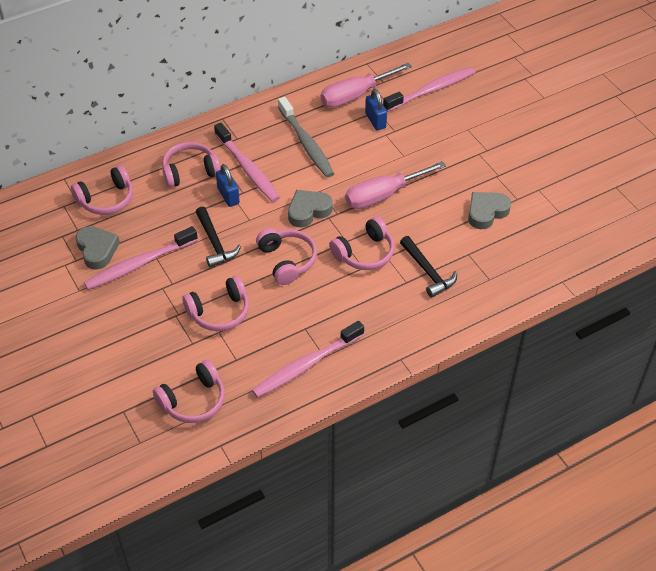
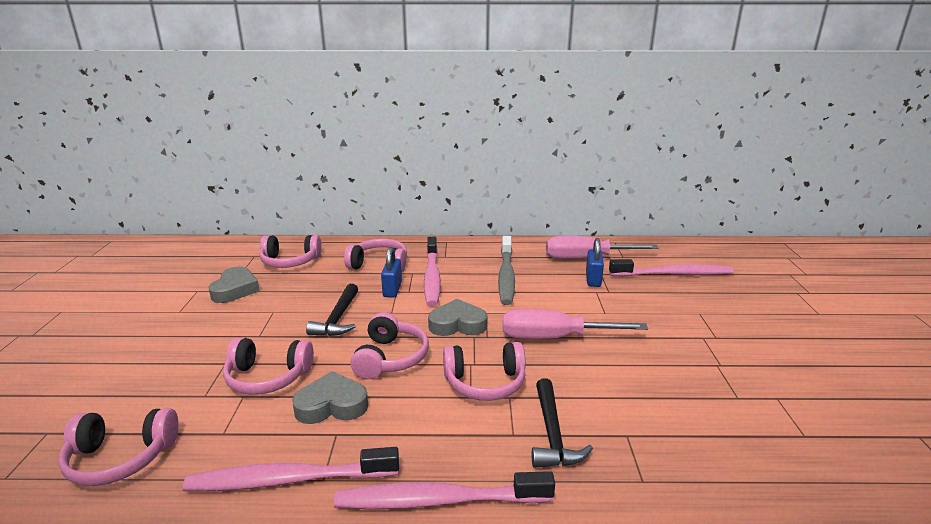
camera: 30 degrees right, 25 degrees down
(139, 264) = (252, 311): pink toothbrush -> pink toothbrush (438, 500)
(486, 212) = (682, 397): grey heart -> grey heart (332, 405)

